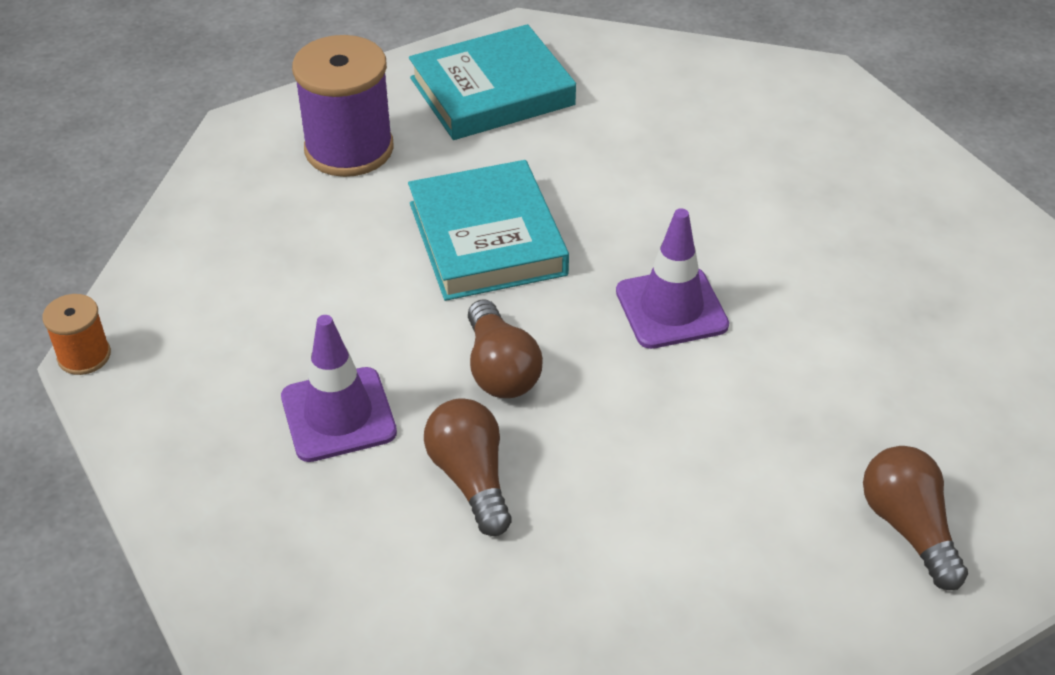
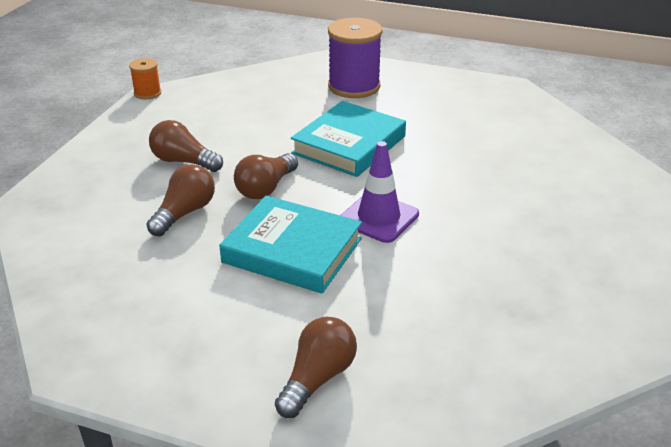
camera: 50 degrees right, 10 degrees down
(338, 415) = (183, 161): purple traffic cone -> brown light bulb
(492, 91) = (453, 99): turquoise book -> turquoise book (292, 250)

